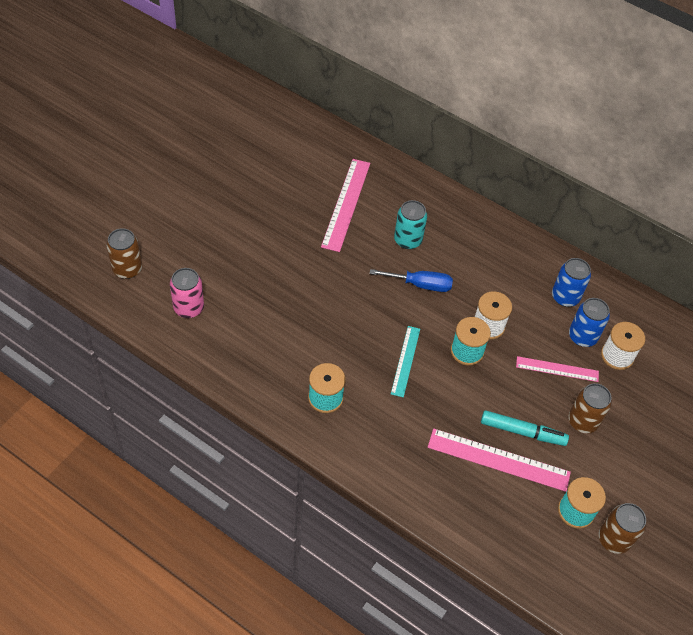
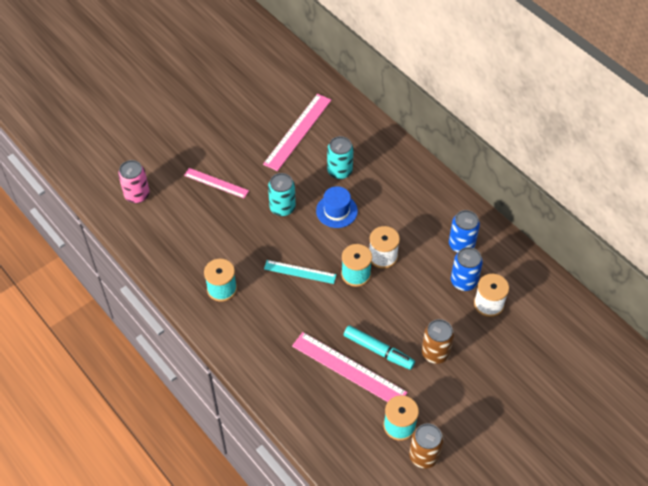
camera: 20 degrees right, 0 degrees up
(127, 269) = (99, 155): brown can -> none
(360, 292) = (282, 208): none -> turquoise can
(405, 361) = (300, 272): turquoise ruler -> turquoise ruler turned 75 degrees clockwise
(420, 285) = (336, 211): blue screwdriver -> blue hat
(557, 369) = (430, 304): pink ruler -> pink ruler (216, 183)

